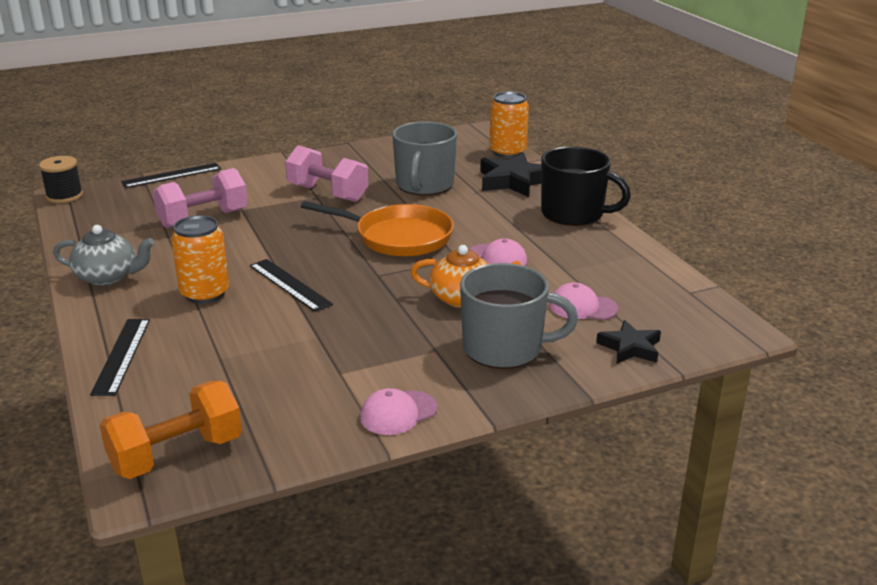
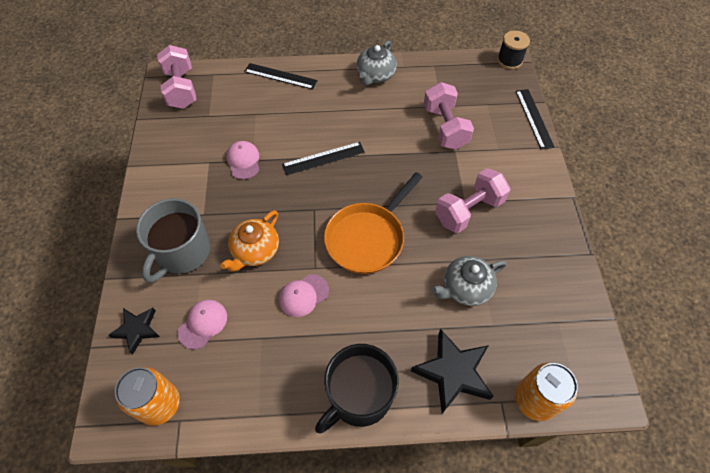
camera: 110 degrees right, 30 degrees up
(176, 455) = (181, 89): orange dumbbell -> pink dumbbell
(205, 293) = (332, 116): orange can -> orange can (160, 404)
(398, 413) = (155, 178): pink cap -> pink cap (243, 161)
(424, 185) = (465, 288): grey mug -> grey teapot

